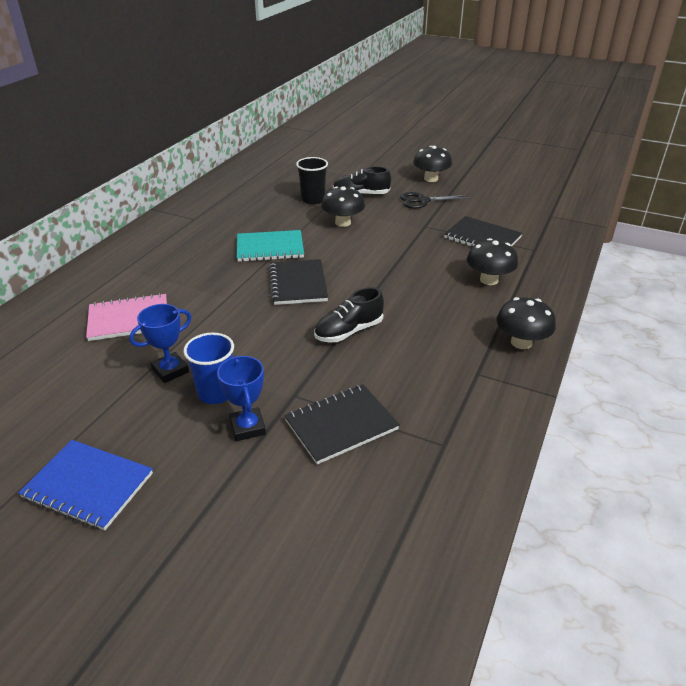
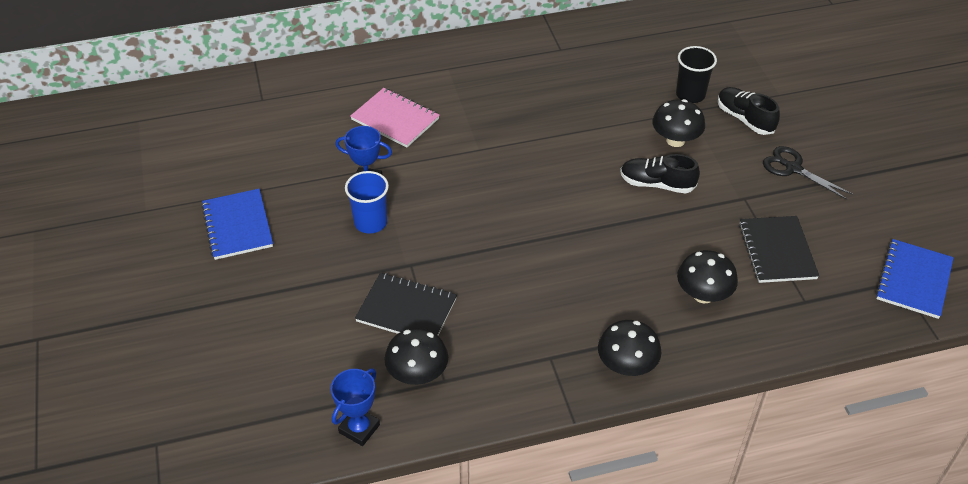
camera: 50 degrees right, 10 degrees up
(247, 427) = (355, 262): blue trophy -> blue trophy (359, 429)
(270, 248) = (575, 124): turquoise notebook -> none
(298, 284) = (545, 176): black notebook -> none
(348, 331) = (517, 247): black shoe -> black shoe (656, 184)
(431, 179) = (850, 147): black mushroom -> black mushroom (417, 374)
(554, 211) = (913, 280): none -> blue notebook

